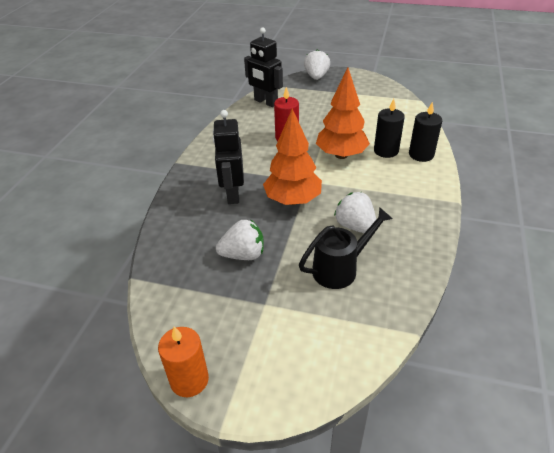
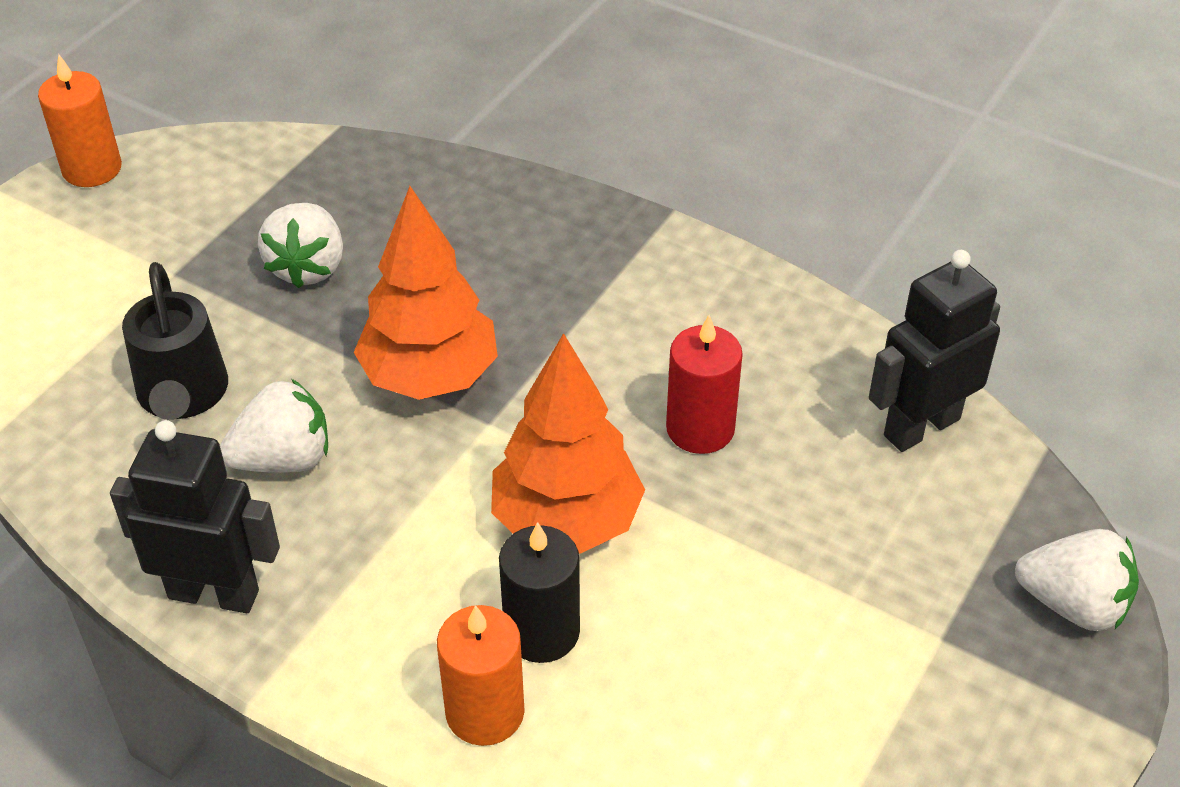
camera: 105 degrees right, 5 degrees up
(232, 194) = (504, 283): black robot -> black robot (214, 593)
(421, 154) = (485, 712): black candle -> orange candle

